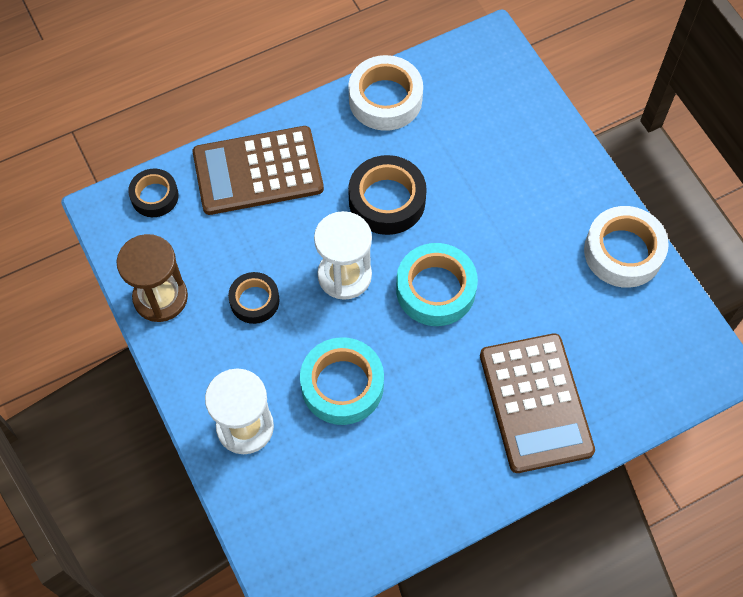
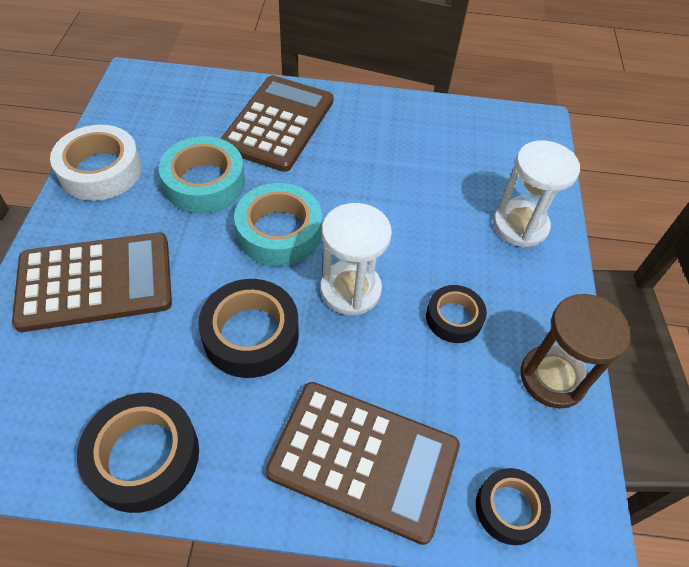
camera: 150 degrees left, 10 degrees down
(342, 385) = (417, 210): turquoise tape -> turquoise tape (204, 183)
(385, 99) = (144, 456): white tape -> black tape
(523, 169) = (95, 282): none -> brown calculator

